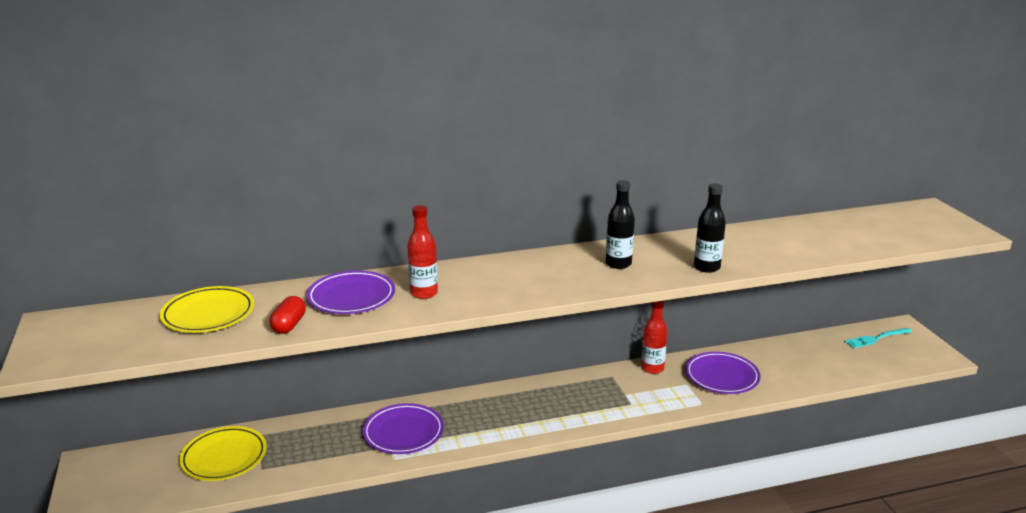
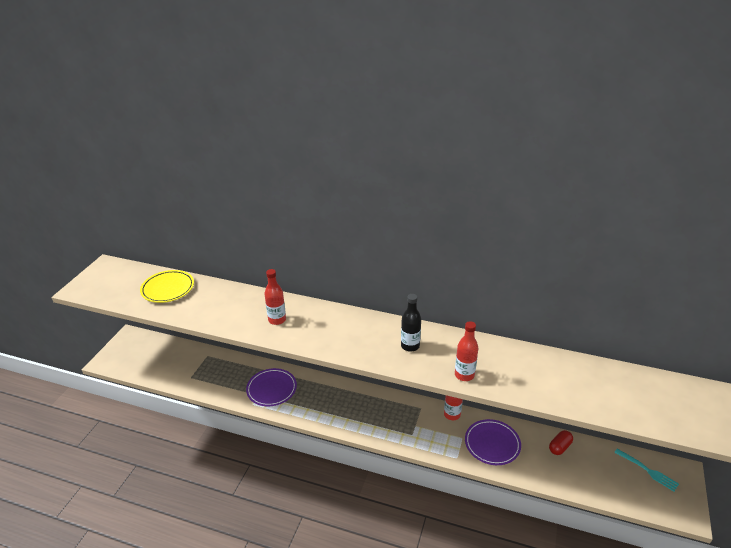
camera: 35 degrees right, 10 degrees up
(224, 457) = (181, 361): yellow plate -> none
(289, 325) = (193, 313): red capsule -> red capsule (559, 447)
(351, 297) = (240, 306): purple plate -> none
(707, 267) = (464, 375): black bottle -> red bottle
(876, 338) = (647, 470): turquoise fork -> turquoise fork turned 150 degrees counterclockwise

